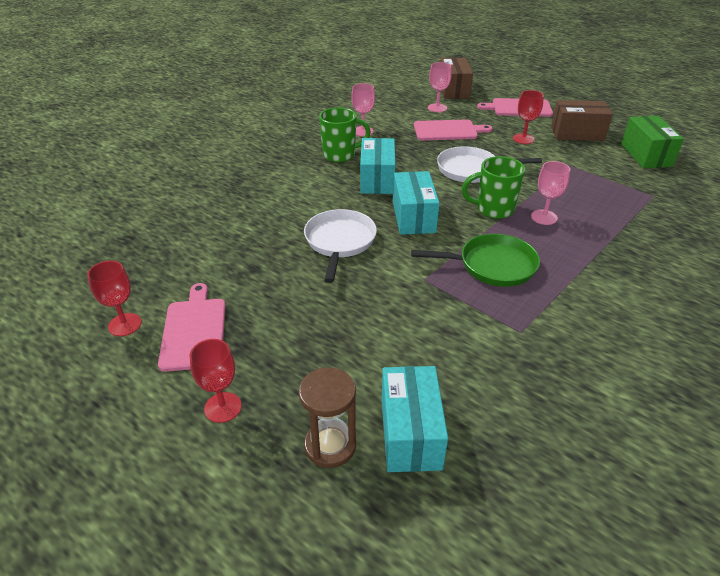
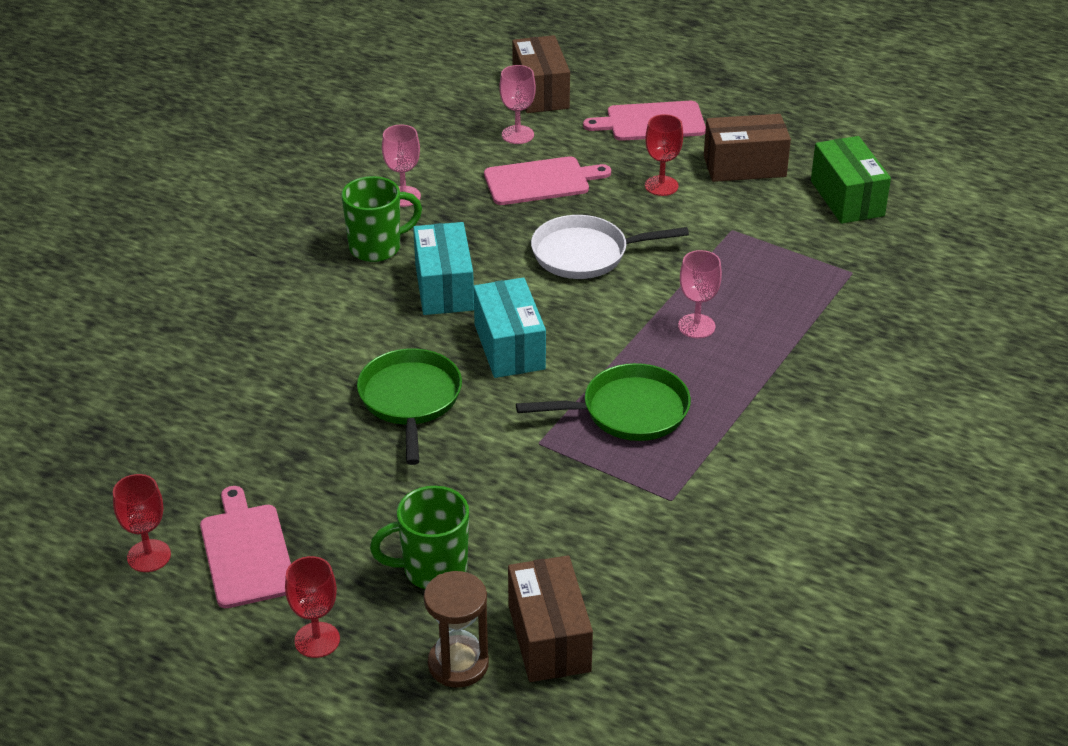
camera: 10 degrees left, 0 degrees up
(340, 242) = (410, 400): white pan -> green pan
(410, 433) = (549, 638): turquoise box -> brown box
(493, 209) = (624, 321): green mug -> green mug (432, 570)

